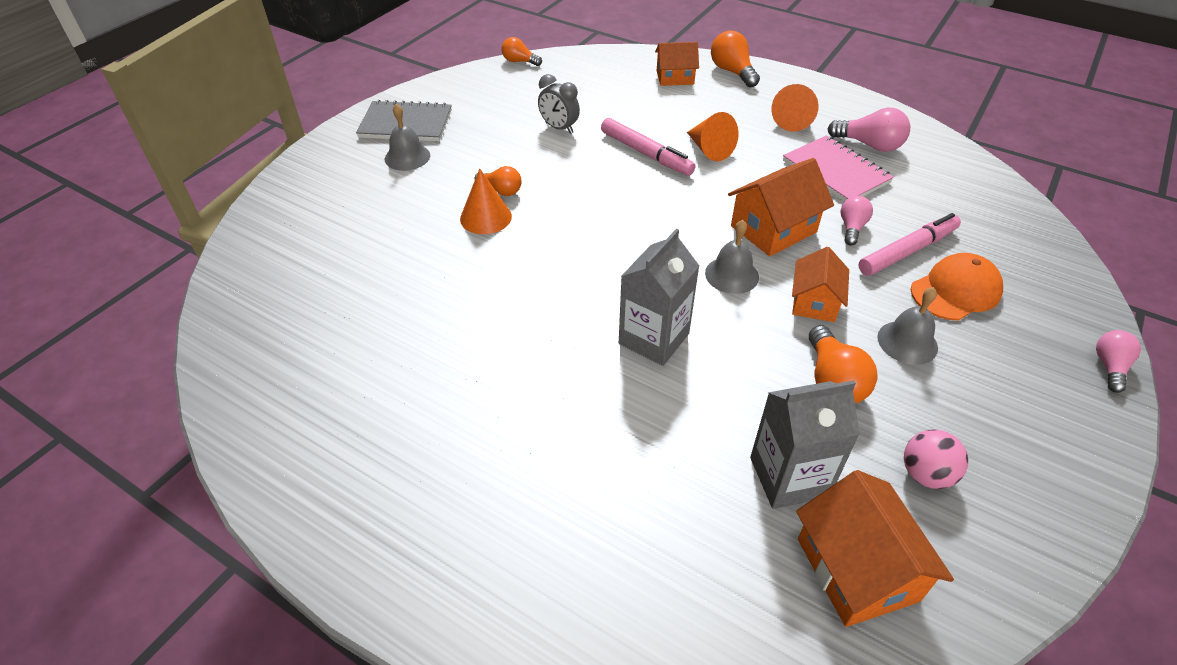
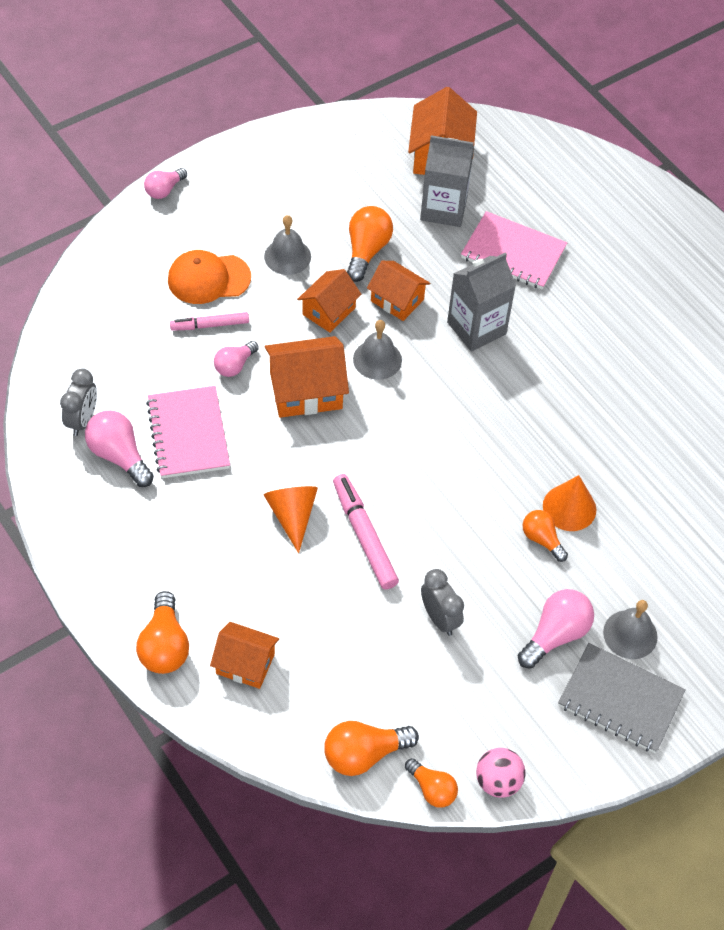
camera: 160 degrees left, 10 degrees up
(467, 142) = (555, 635): none -> pink light bulb
(570, 63) = (364, 754): none -> orange light bulb
(663, 447) = (513, 253): none -> pink notebook
(756, 338) = (397, 300): none -> orange house
(793, 120) = (166, 525): orange cone -> none
(907, 251) = (210, 325): pink marker -> pink marker, size x0.64
(922, 156) = (82, 420): none -> grey clock
(925, 474) = (357, 180): pink ball -> pink ball (498, 781)

